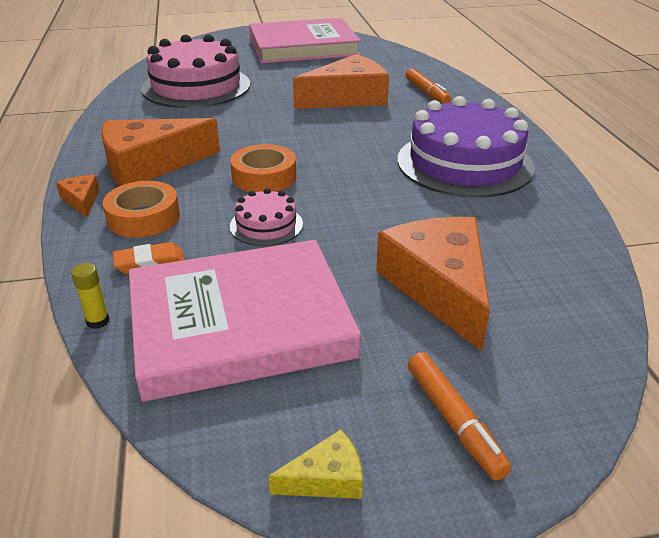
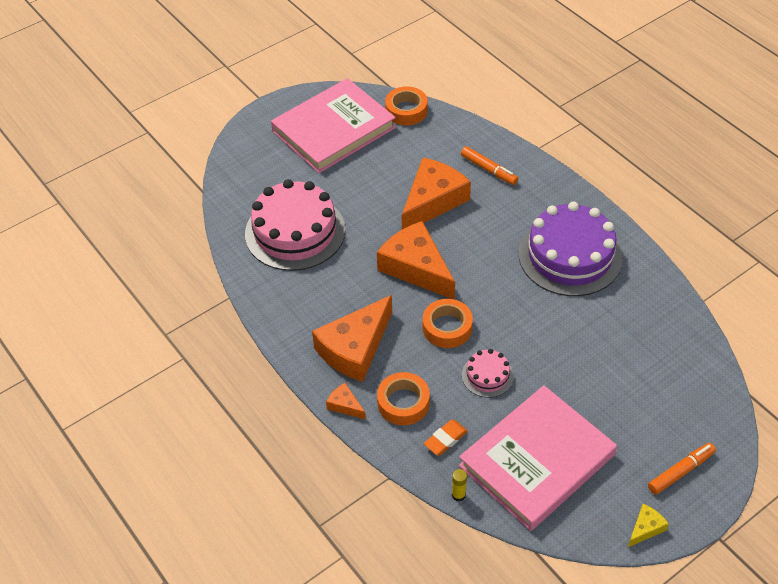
camera: 25 degrees left, 15 degrees up
(381, 50) = (406, 110): none -> orange tape
(440, 287) = (623, 384): orange cheese -> orange cheese (416, 267)
(454, 421) = (680, 471): orange marker -> orange marker turned 75 degrees counterclockwise

